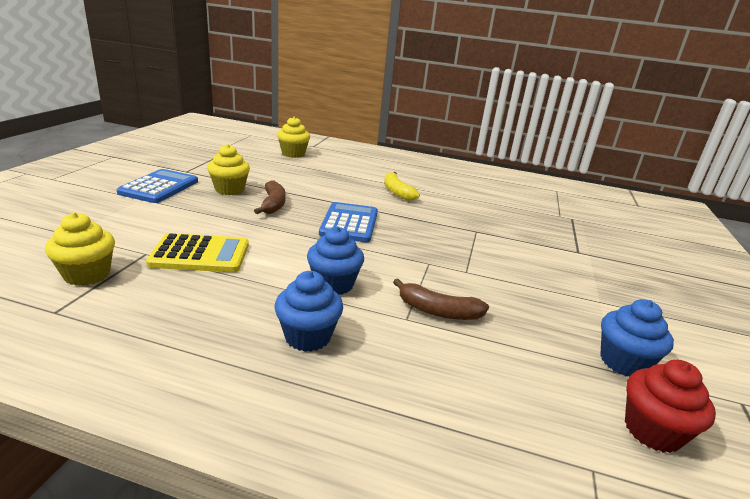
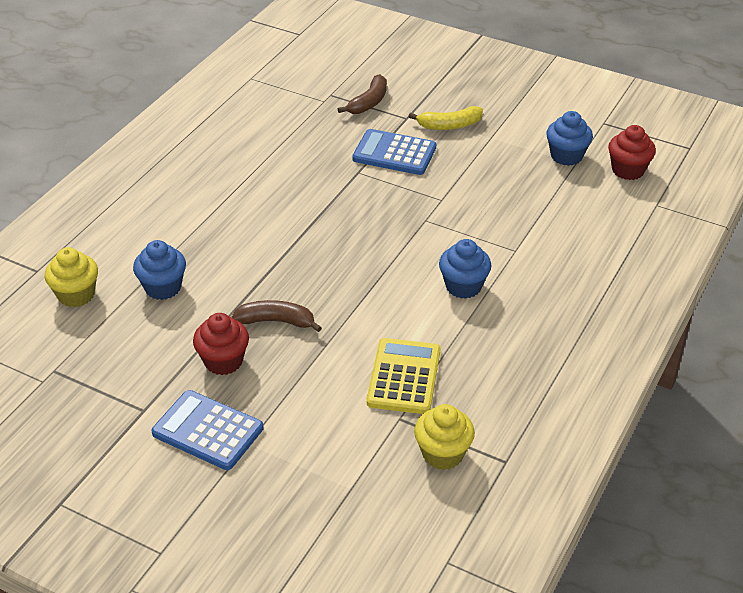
camera: 75 degrees left, 15 degrees up
(229, 190) = (223, 361): yellow cupcake -> red cupcake
(308, 336) = (539, 307): blue cupcake -> blue cupcake (163, 287)
(349, 223) = (334, 262): blue calculator -> blue calculator (394, 153)
(397, 192) = (244, 210): yellow banana -> yellow banana (449, 125)
(438, 311) = (505, 231): brown banana -> brown banana (368, 102)

